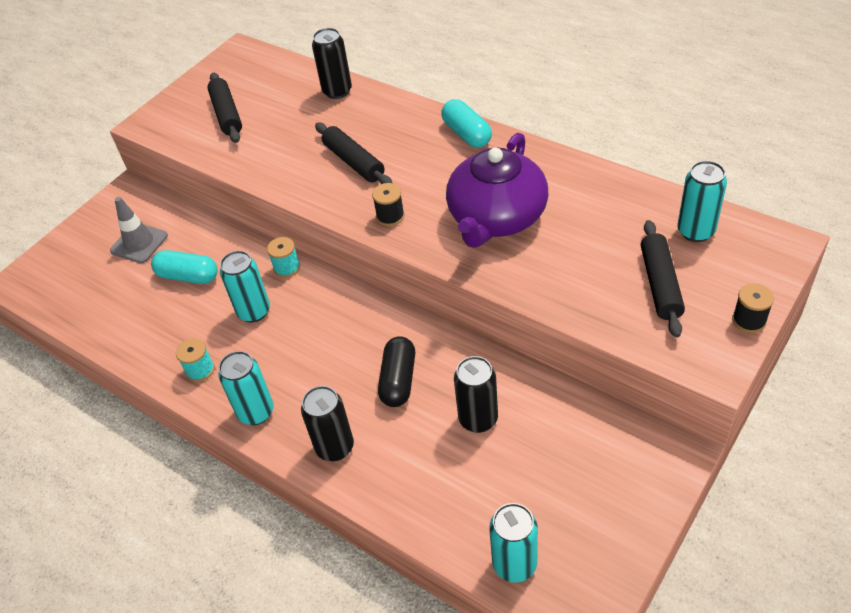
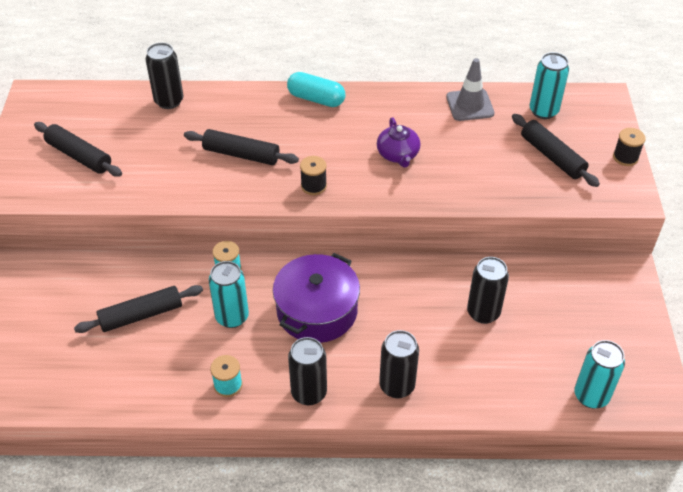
camera: 40 degrees left, 0 degrees up
(139, 243) = (63, 308): grey traffic cone -> grey traffic cone (470, 105)
(188, 276) = (141, 315): turquoise capsule -> black rolling pin
(256, 412) = (309, 393): turquoise can -> black can
(327, 340) = (317, 311): none -> purple pot
(398, 380) = (401, 313): black capsule -> none
(496, 217) = (398, 154): purple teapot -> purple teapot, size x0.50

